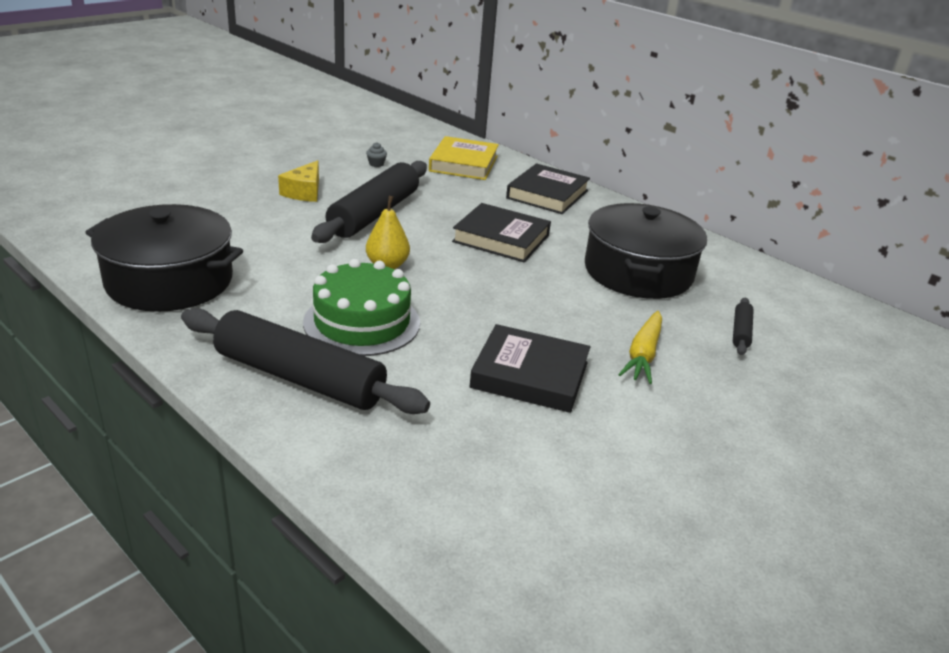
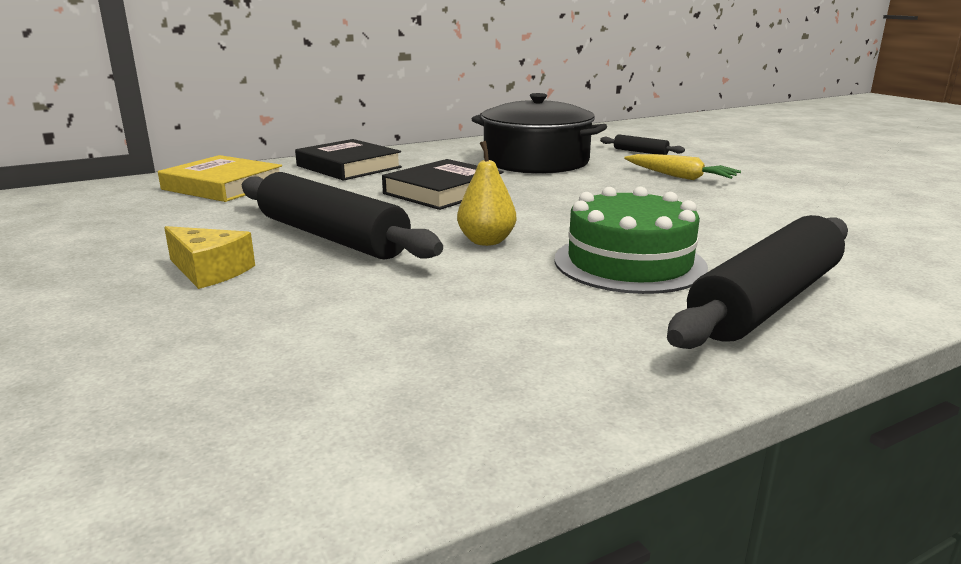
camera: 70 degrees left, 10 degrees down
(169, 281) = (484, 388): black pot -> none
(376, 164) = (161, 224): grey cupcake -> none
(530, 375) = (723, 210): black book -> none

